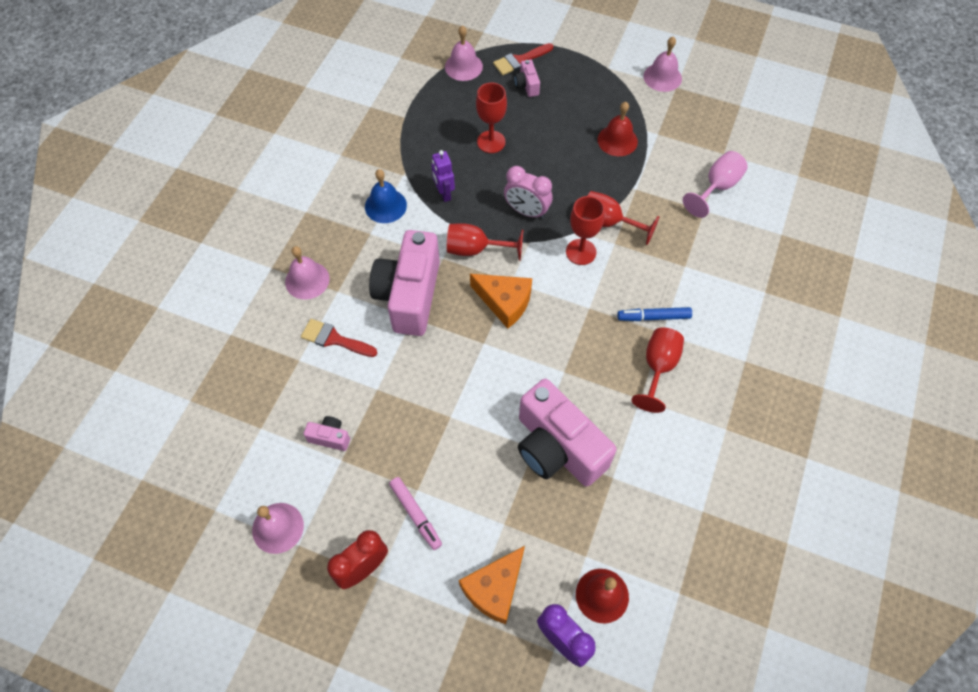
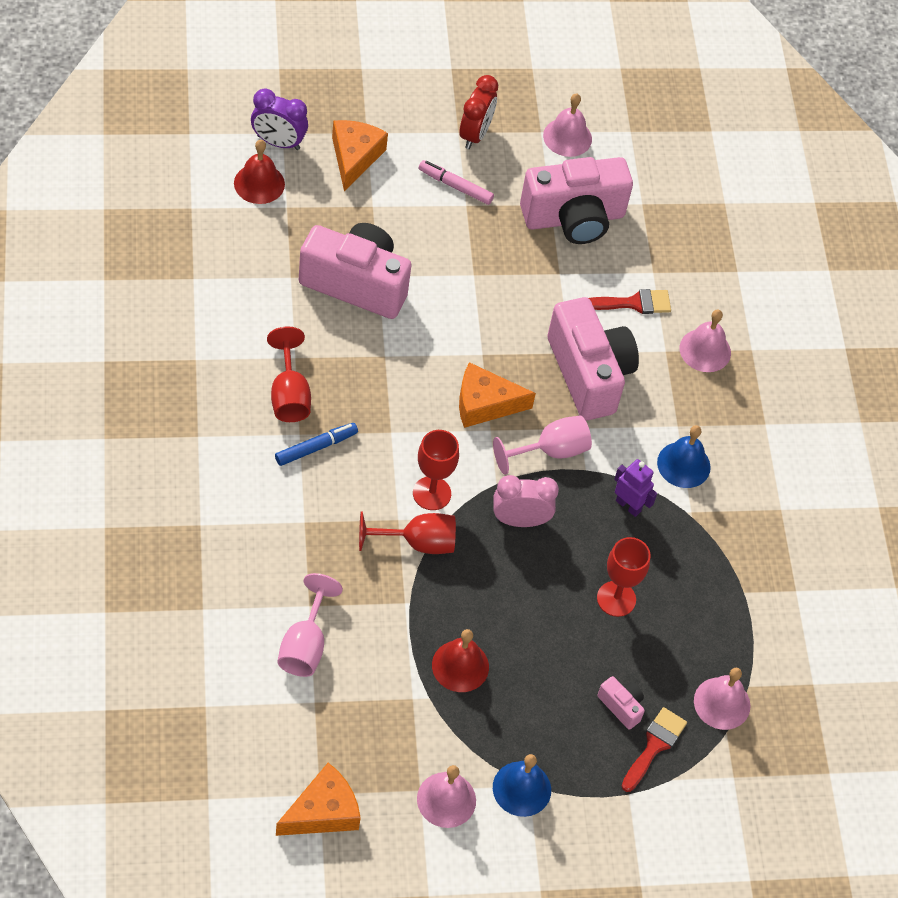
camera: 145 degrees right, 5 degrees down
(330, 437) = (574, 218): pink camera -> pink camera, size x2.41
(475, 249) = (551, 451): red goblet -> pink goblet
(613, 67) = (521, 788): none -> blue bell
(742, 96) = (322, 812): none -> orange cheese

